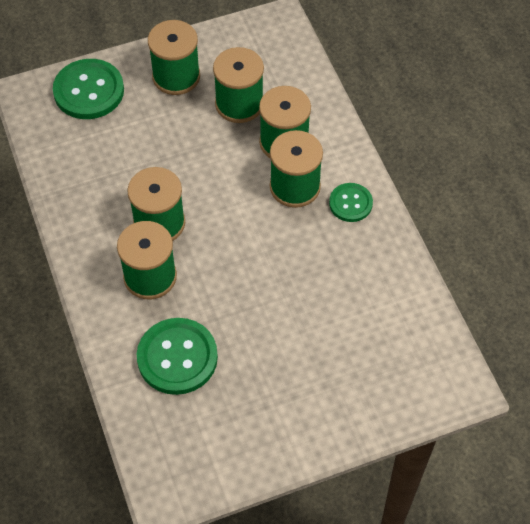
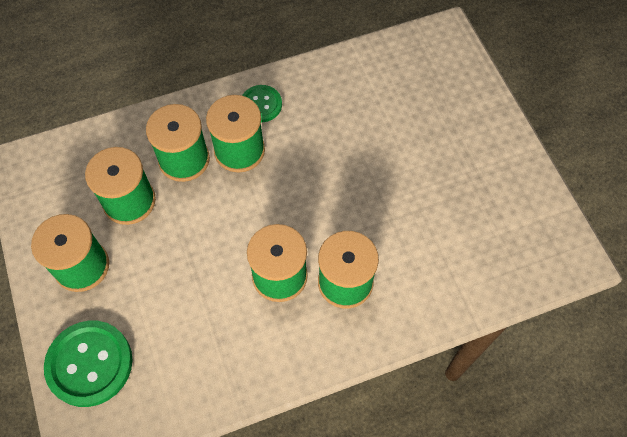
camera: 90 degrees left, 5 degrees up
(177, 357) = (436, 253): green button -> none

